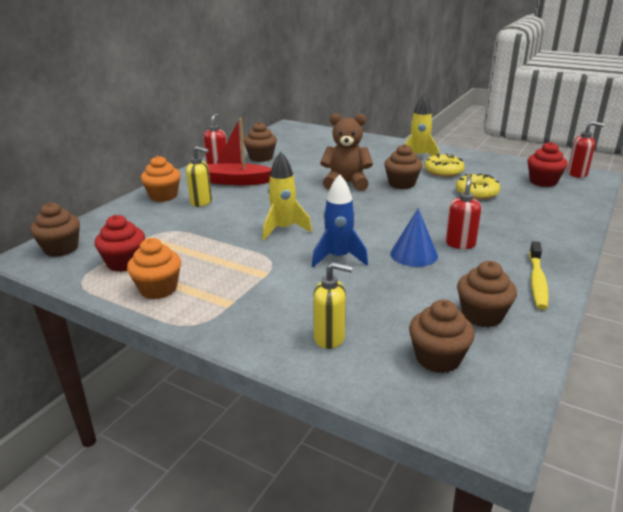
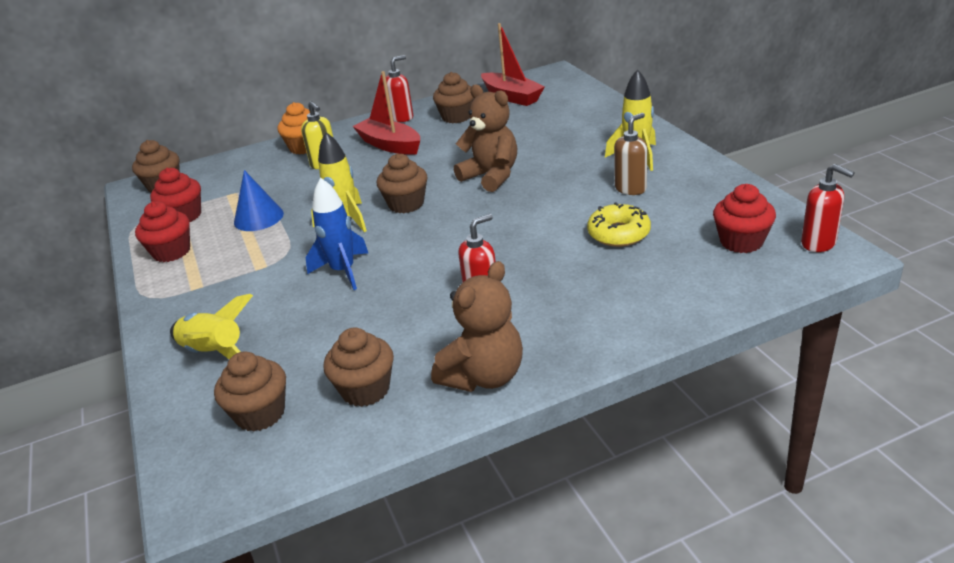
camera: 40 degrees right, 5 degrees up
(158, 289) = (171, 252): orange cupcake -> red cupcake
(282, 141) = (511, 97): none -> red boat
(330, 338) = (215, 353): yellow soap dispenser -> yellow rocket
(401, 184) = (550, 194): brown cupcake -> brown cupcake (406, 204)
(414, 254) = (415, 293): blue cone -> blue cone (258, 218)
(443, 171) = (631, 188): yellow donut -> brown soap dispenser
(537, 281) = (484, 376): yellow toothbrush -> brown teddy bear

